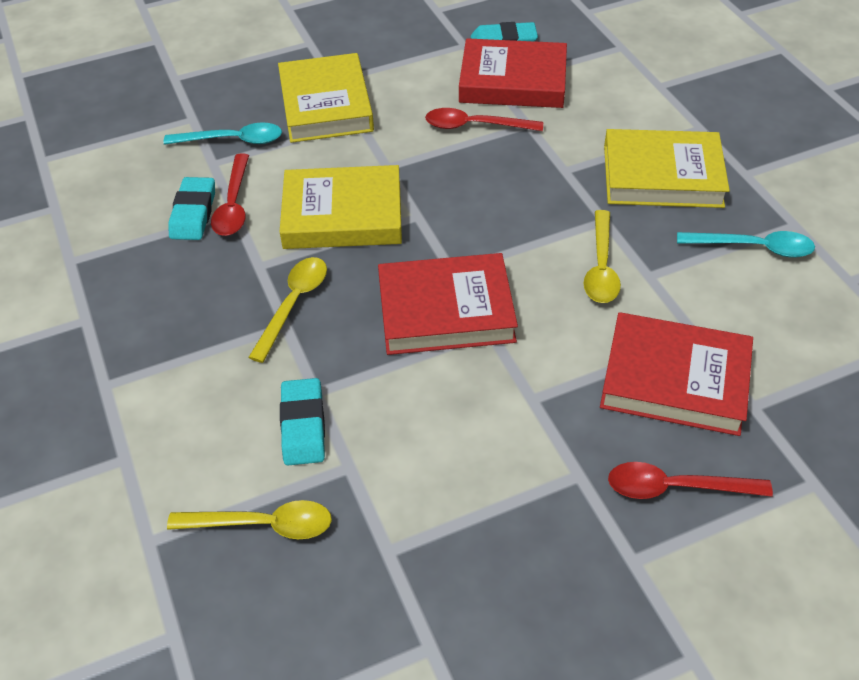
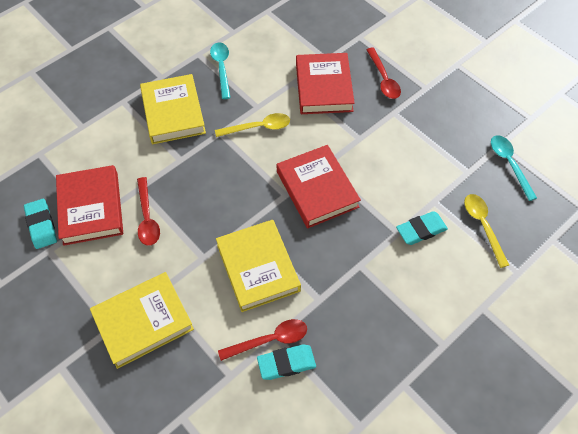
camera: 110 degrees left, 10 degrees up
(233, 140) = (201, 372): turquoise spoon -> turquoise spoon (509, 164)
(293, 304) = (342, 267): yellow spoon -> none

